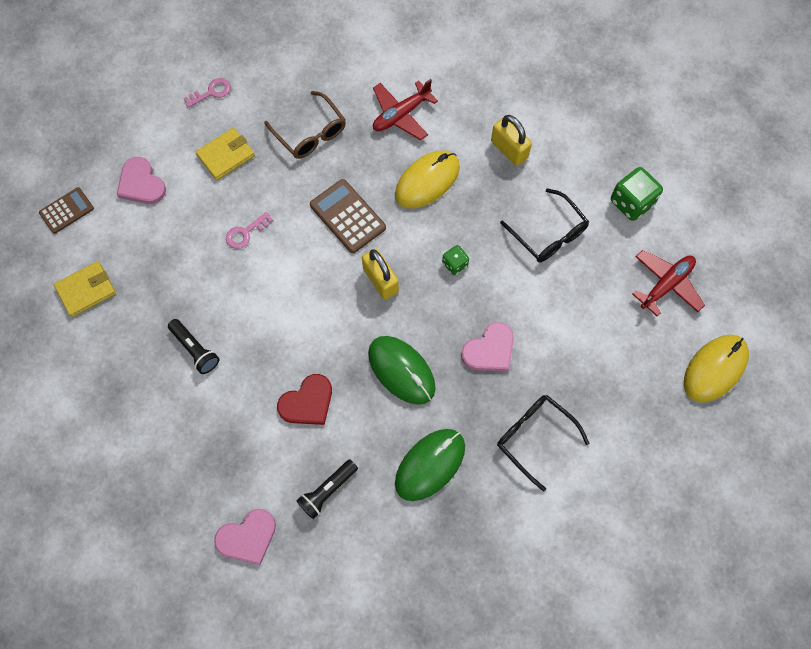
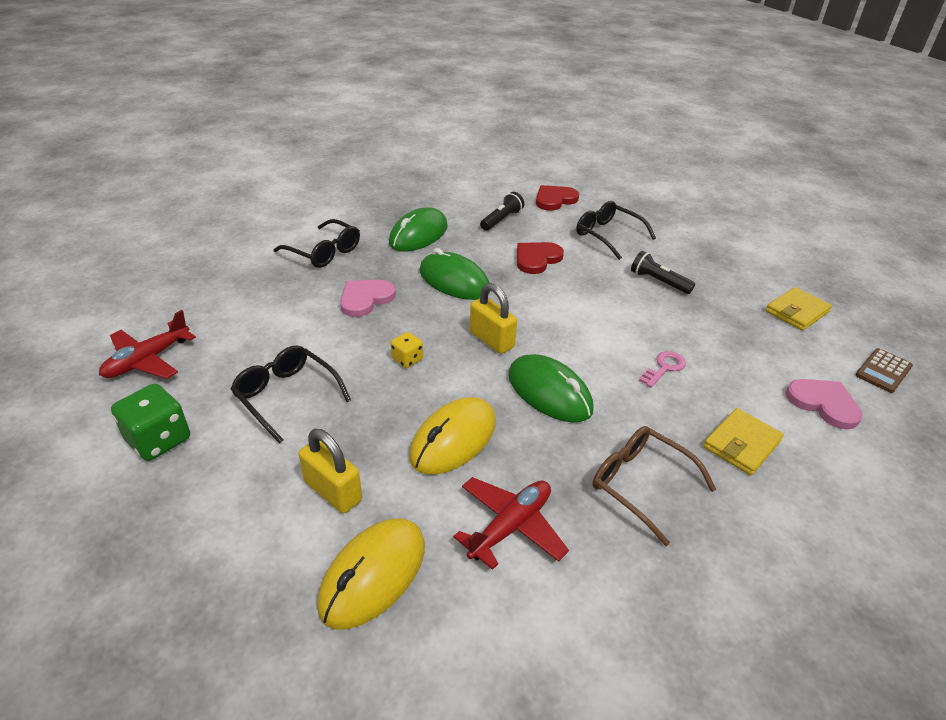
camera: 170 degrees right, 30 degrees down
(211, 92) = (824, 529): pink key -> none
(212, 443) = (607, 235): none -> black glasses
(247, 537) = (554, 200): pink heart -> red heart
(347, 216) = (549, 392): brown calculator -> green mouse
(455, 264) = (407, 359): green dice -> yellow dice
(715, 369) = (124, 301): yellow mouse -> yellow mouse (373, 575)

